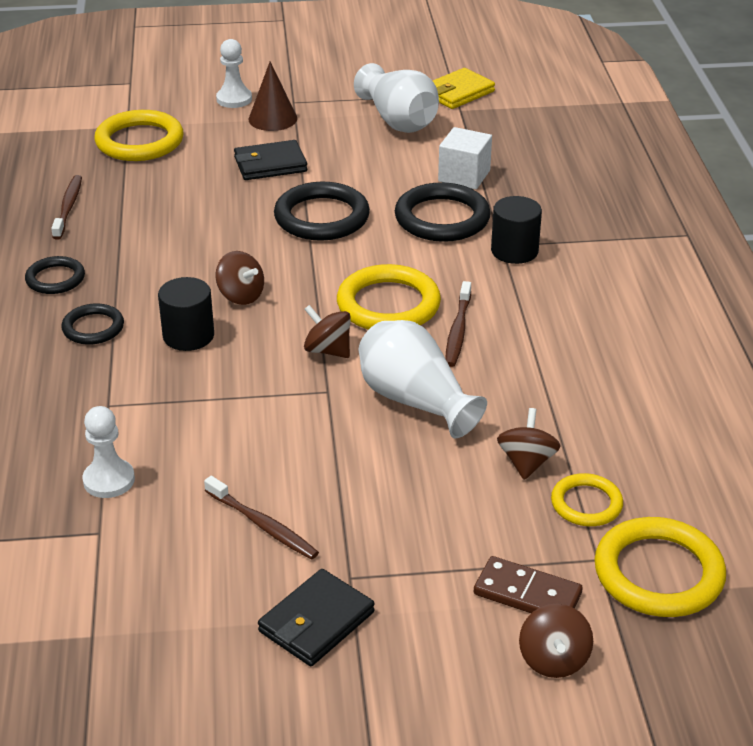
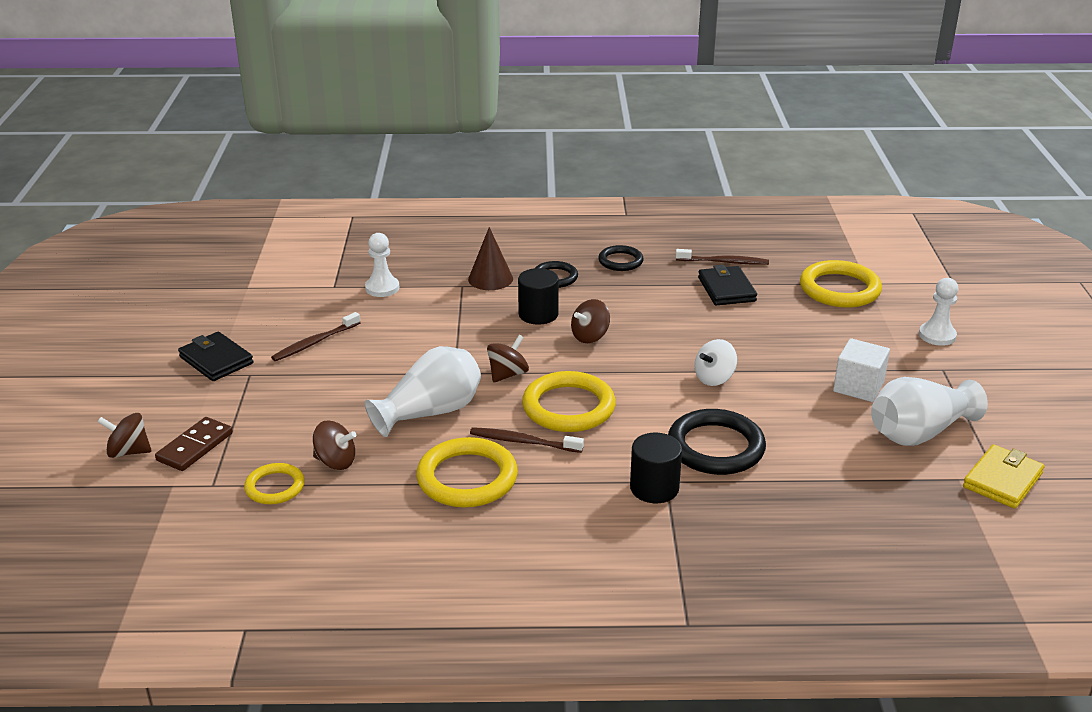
camera: 95 degrees right, 5 degrees down
(270, 164) = (808, 353): black wallet -> black wallet (726, 289)
(272, 119) = (901, 356): brown cone -> brown cone (490, 279)
(322, 217) = (714, 378): black ring -> white spinning top
(458, 92) = (1002, 480): yellow wallet -> yellow wallet turned 75 degrees clockwise
(464, 176) = (803, 468): white cube -> white cube (858, 387)
(658, 573) = (182, 514): yellow ring -> yellow ring (467, 478)

